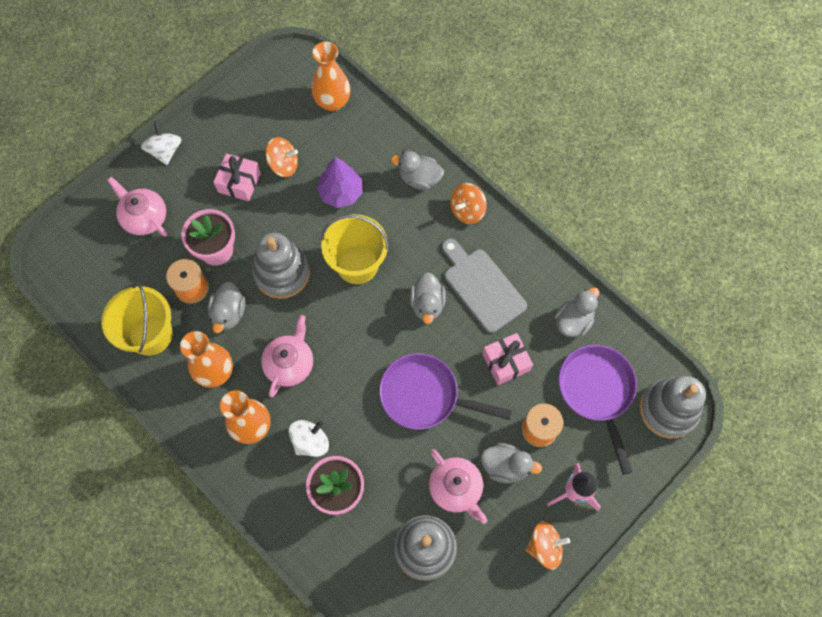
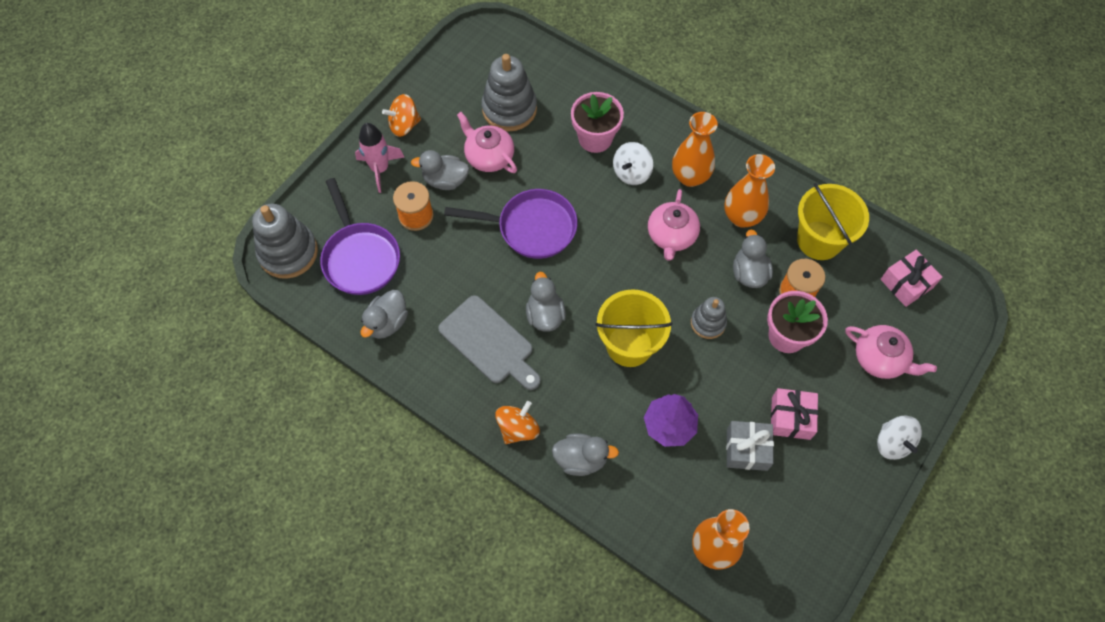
camera: 170 degrees right, 5 degrees down
(282, 273) = (708, 323): grey stacking toy -> grey stacking toy, size x0.58
(283, 165) = (747, 449): orange spinning top -> grey gift
(506, 362) = (454, 271): pink gift -> pink gift (906, 283)

